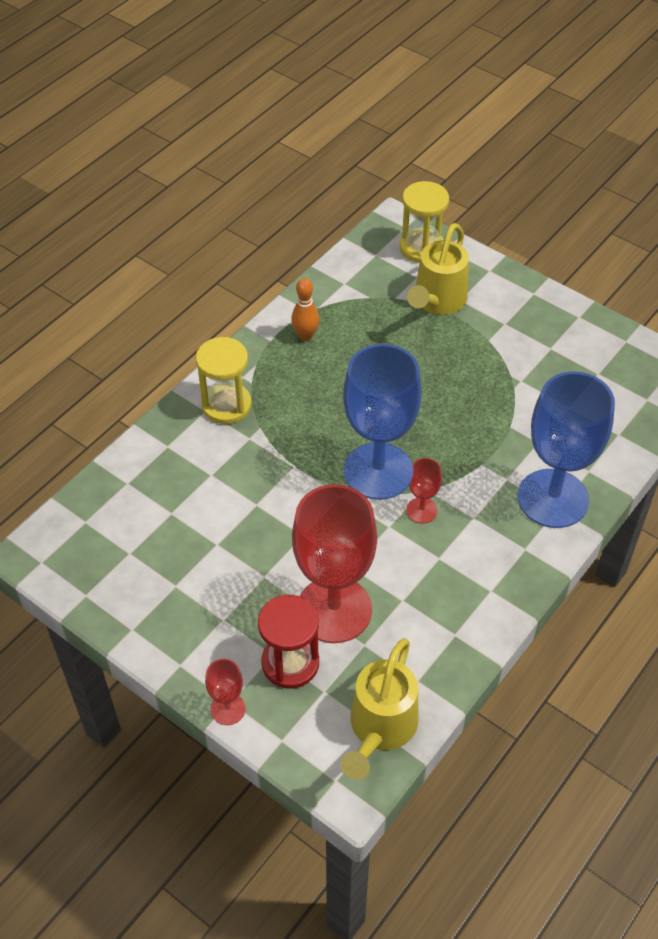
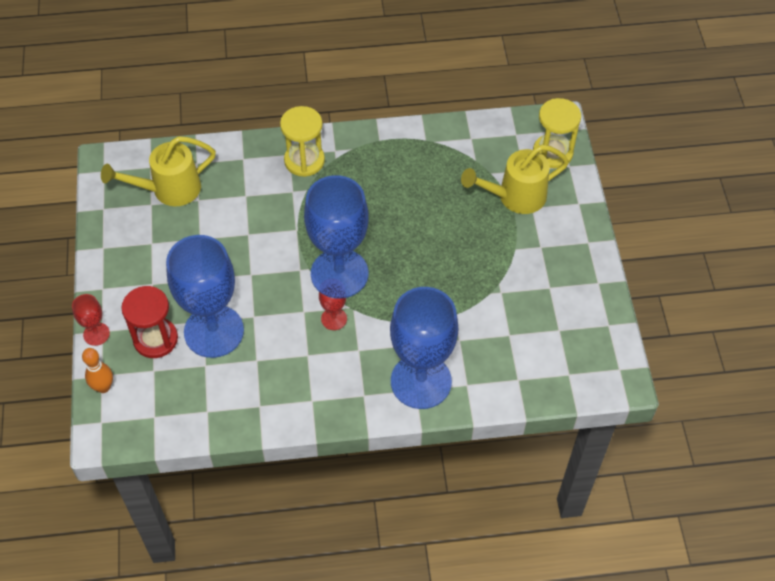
camera: 45 degrees right, 5 degrees up
(305, 336) = (403, 154): orange bowling pin -> orange bowling pin (103, 387)
(334, 609) = (214, 331): red goblet -> blue goblet
(380, 728) = (155, 417): yellow watering can -> yellow watering can (169, 189)

